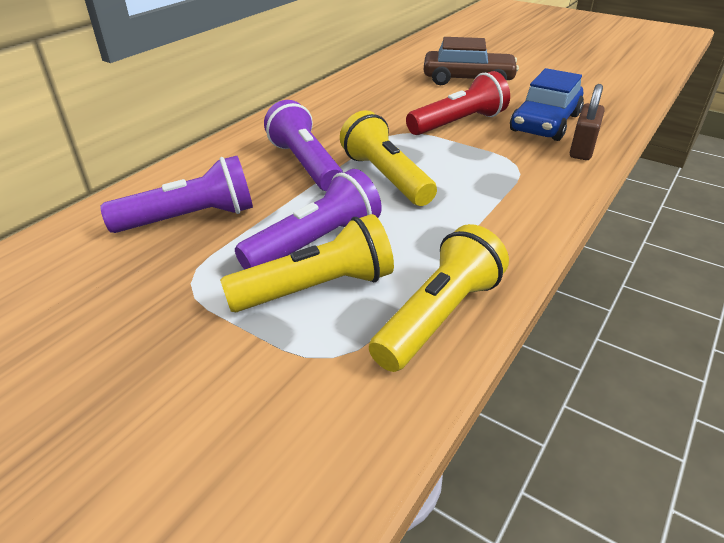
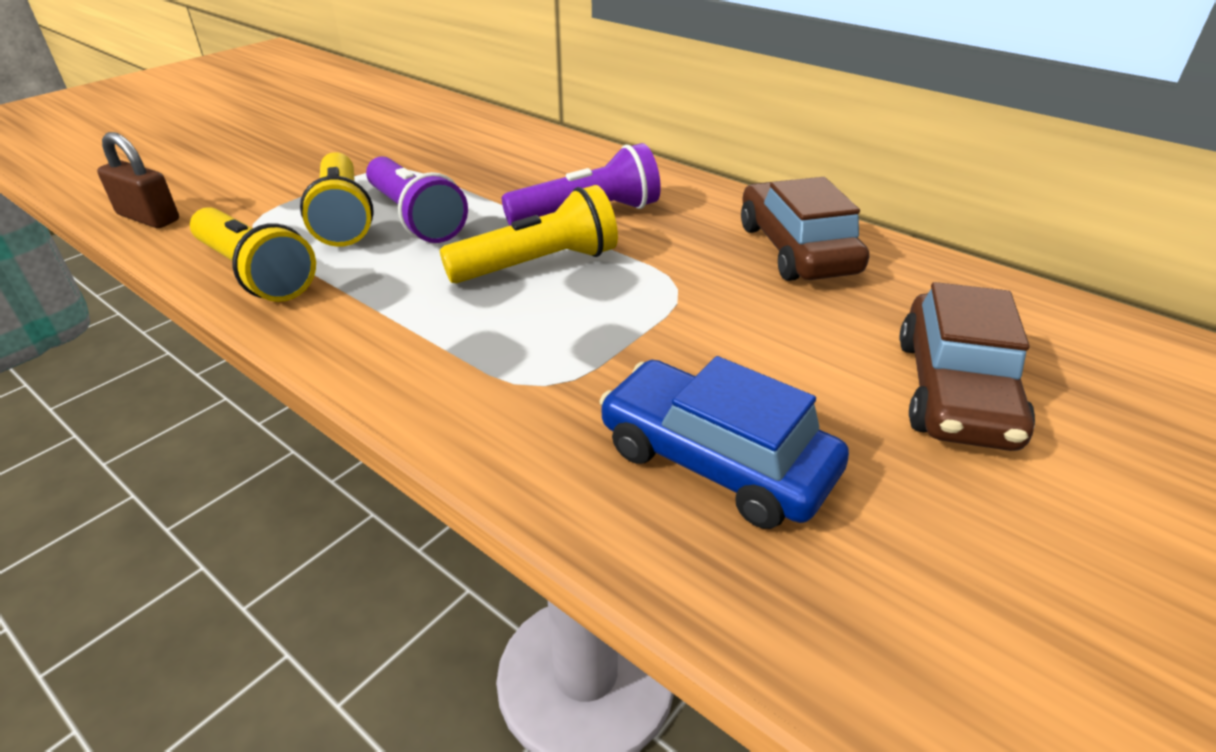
camera: 95 degrees right, 0 degrees up
(190, 218) = (491, 162): purple flashlight -> none
(349, 102) = (796, 249): none -> brown car
(458, 123) = (712, 346): red flashlight -> none
(582, 149) = (585, 484): brown padlock -> brown padlock (148, 217)

